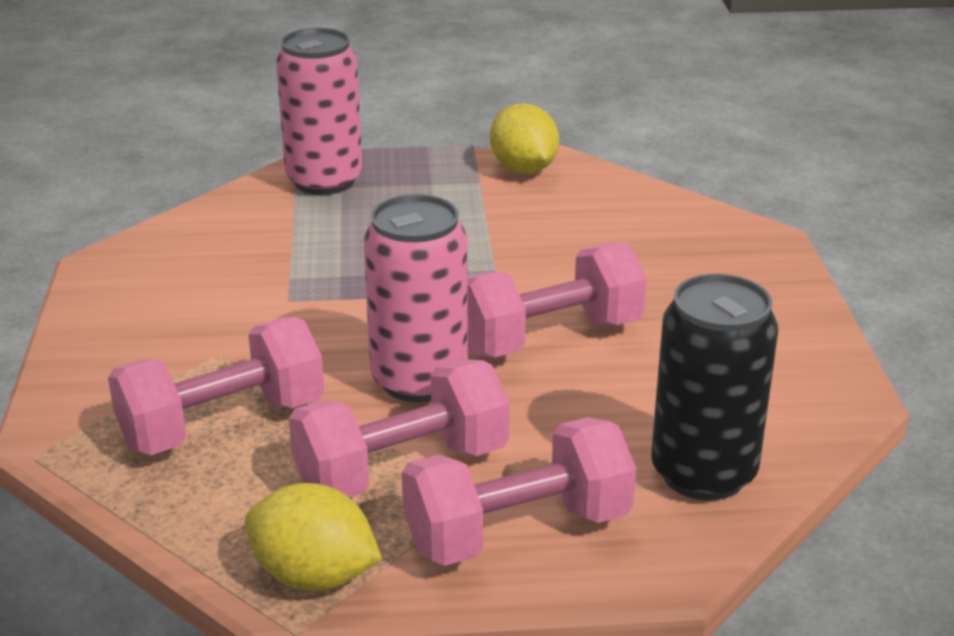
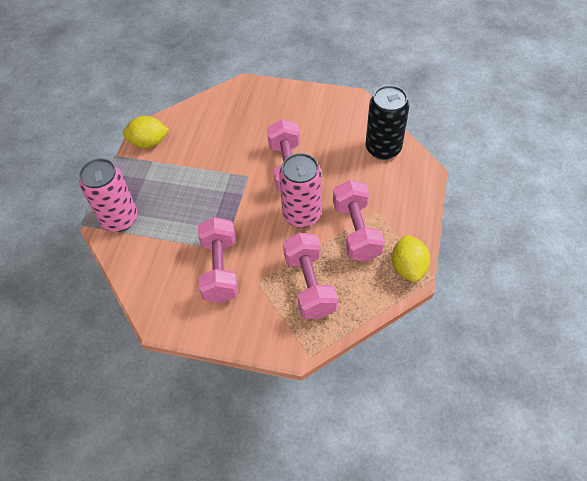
camera: 70 degrees left, 25 degrees up
(314, 576) = (408, 267): yellow lemon -> yellow lemon turned 45 degrees counterclockwise
(518, 531) = (399, 205): pink dumbbell -> pink dumbbell (220, 269)

